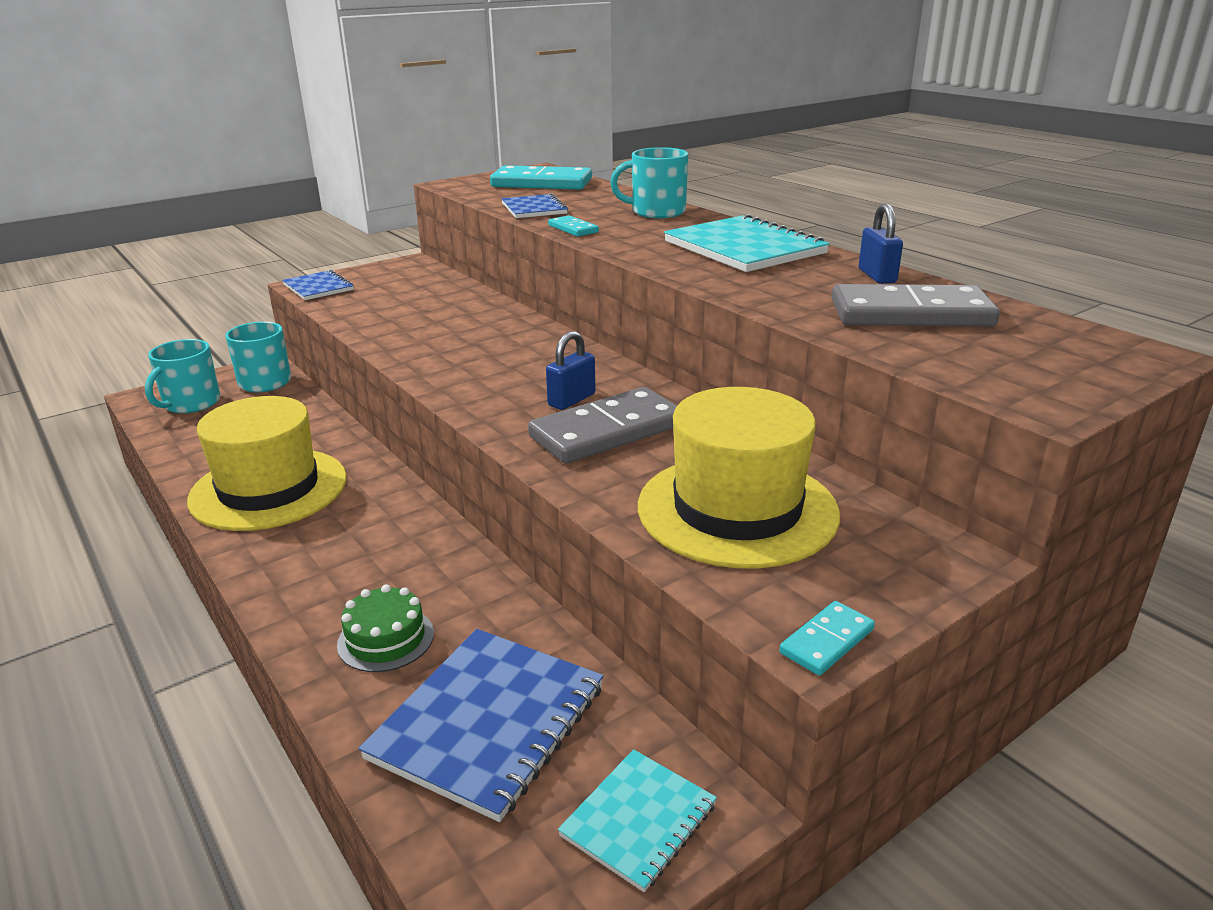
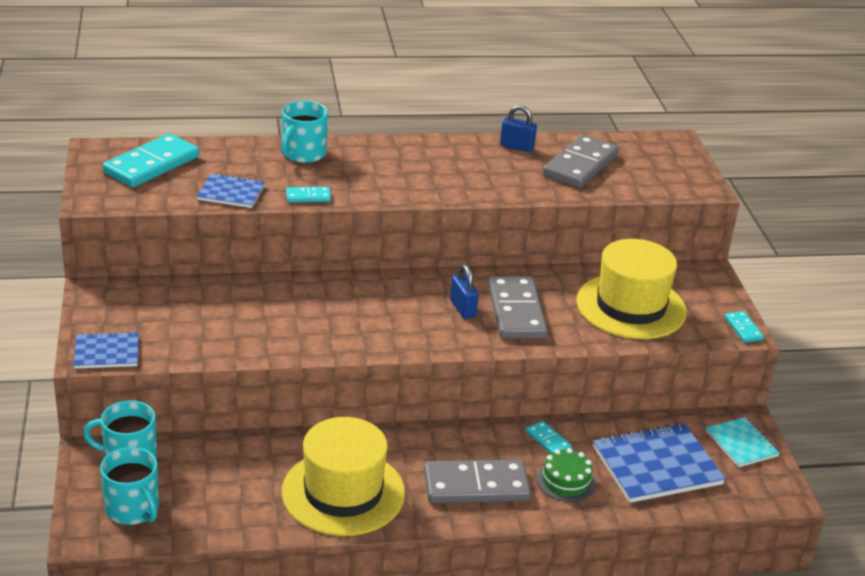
camera: 65 degrees left, 5 degrees up
(330, 568) = (476, 486): none -> grey domino
(471, 596) = (548, 440): none -> turquoise domino
(488, 722) = (656, 465): blue notebook -> blue notebook turned 75 degrees counterclockwise
(744, 248) = (423, 159): turquoise notebook -> none

